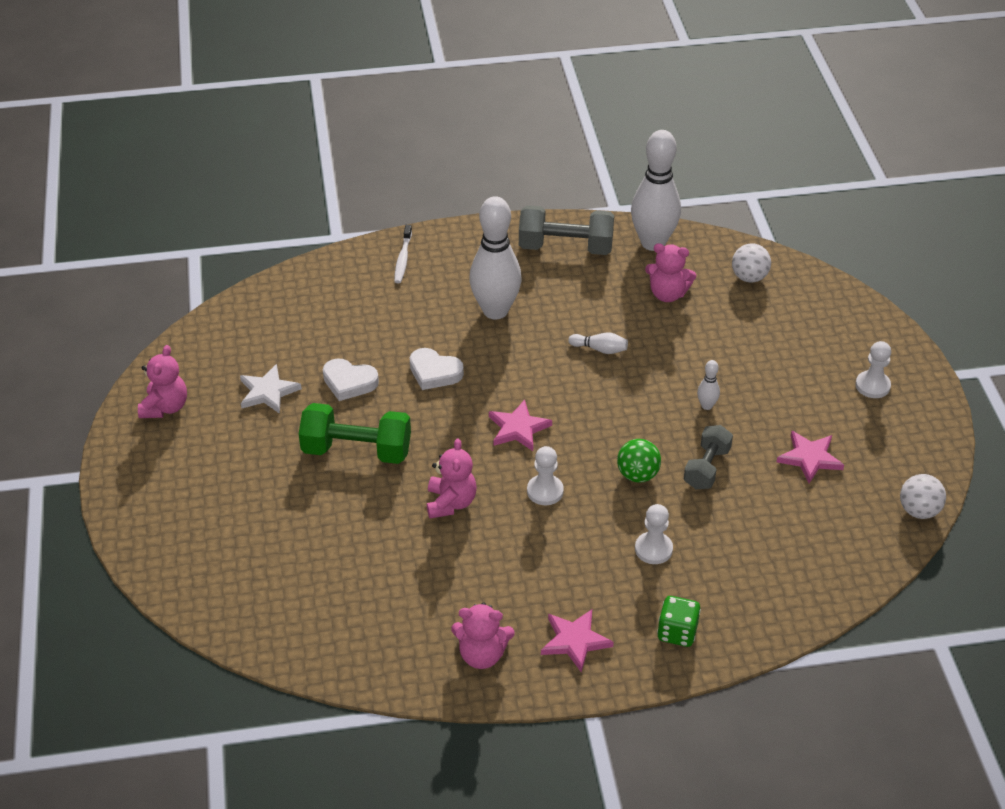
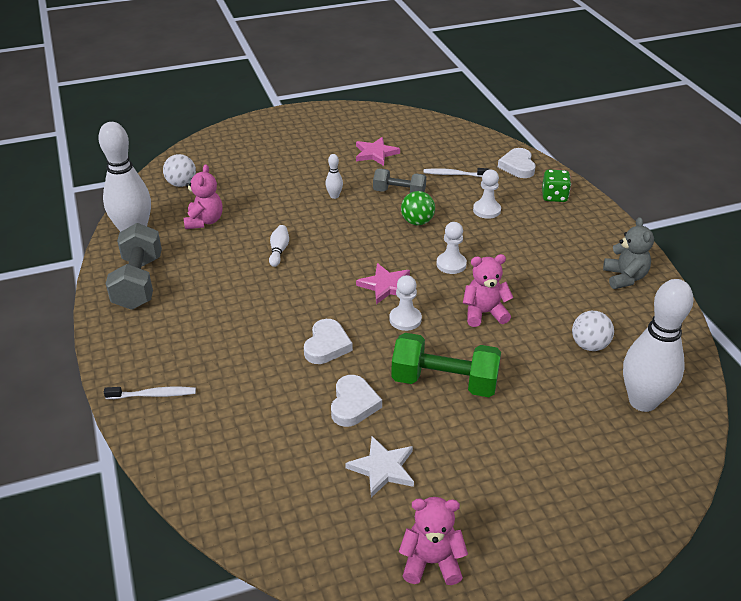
camera: 100 degrees left, 5 degrees down
(356, 450) = (444, 382): green dumbbell -> green dumbbell turned 75 degrees counterclockwise
(482, 655) = (624, 278): pink teddy bear -> grey teddy bear
(495, 311) = (234, 317): white bowling pin -> white bowling pin (642, 401)
(575, 641) = (586, 237): pink star -> none
(746, 532) = (454, 174): none -> white toothbrush
(762, 610) = (517, 166): none -> white heart
(872, 386) = (298, 132): white pawn -> white pawn (405, 319)
(918, 511) = (409, 116): white ball -> white ball (589, 345)

